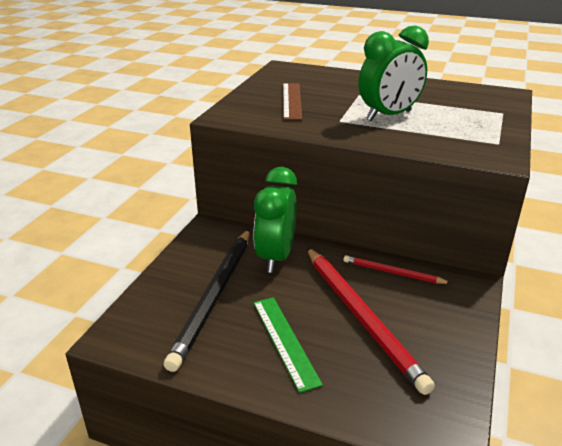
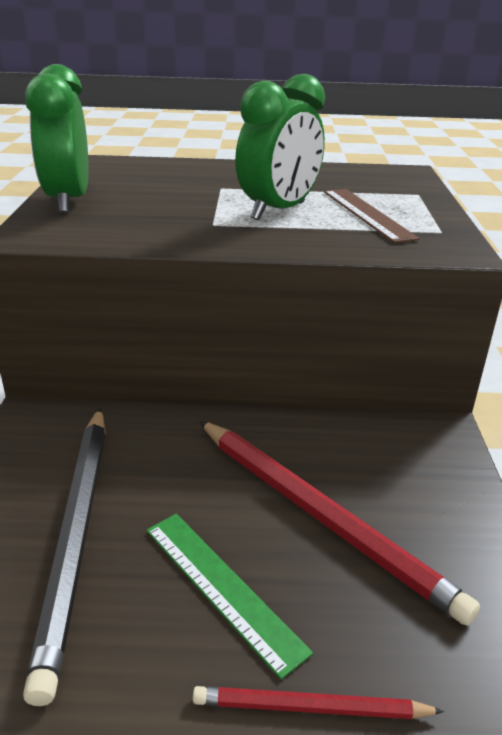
camera: 20 degrees left, 0 degrees up
(276, 257) = (156, 445): green clock -> green clock (68, 201)
(292, 100) = (128, 203): brown ruler -> brown ruler (367, 214)
(393, 272) = (333, 435): red pencil -> red pencil (311, 708)

